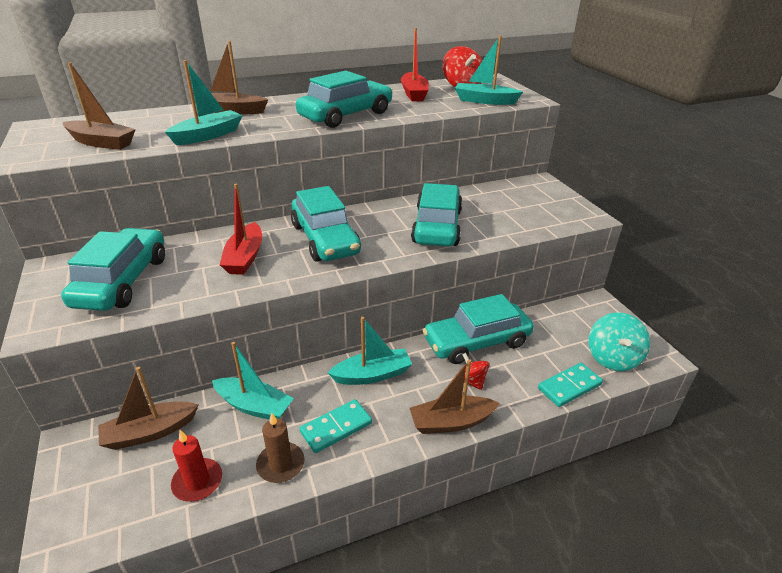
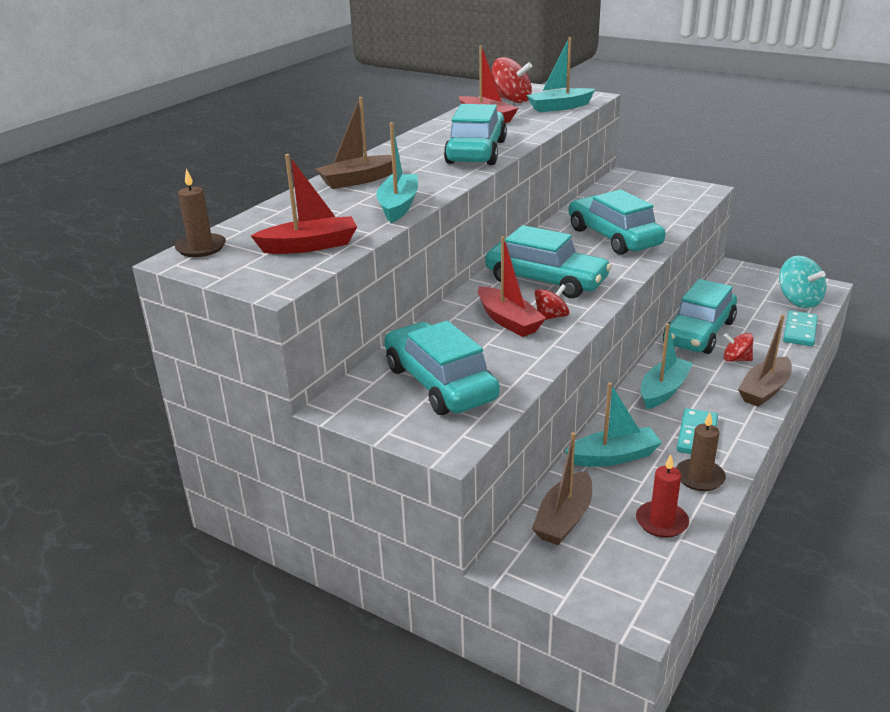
camera: 35 degrees left, 5 degrees down
(59, 123) = (201, 248): none -> brown candle
(101, 143) = (309, 246): brown boat -> red boat
(275, 268) = (551, 317): none -> red spinning top

